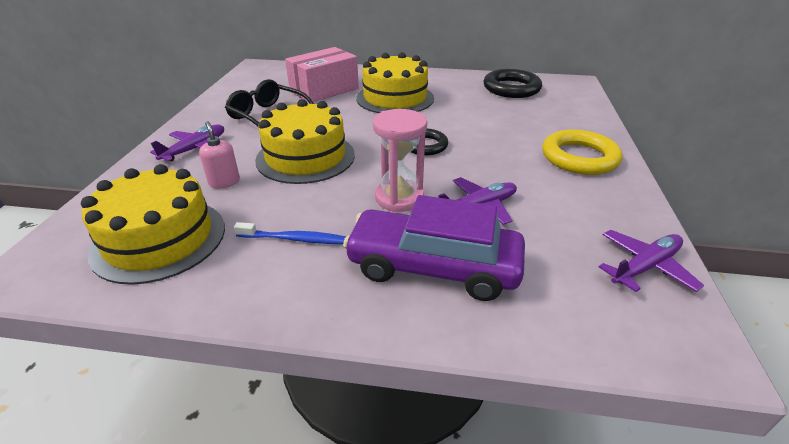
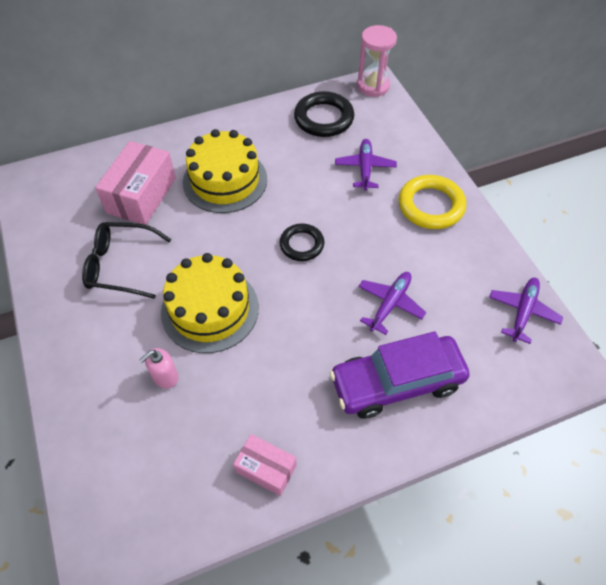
camera: 30 degrees left, 20 degrees up
(159, 239) = (174, 467): yellow cake -> none
(195, 149) = (93, 348): purple plane -> purple plane (365, 168)
(224, 182) = (165, 377): pink soap dispenser -> pink soap dispenser turned 75 degrees counterclockwise
(231, 276) = (266, 469): none -> pink box
(295, 239) = (281, 409): blue toothbrush -> none
(399, 198) = (326, 323): pink hourglass -> pink hourglass (373, 86)

